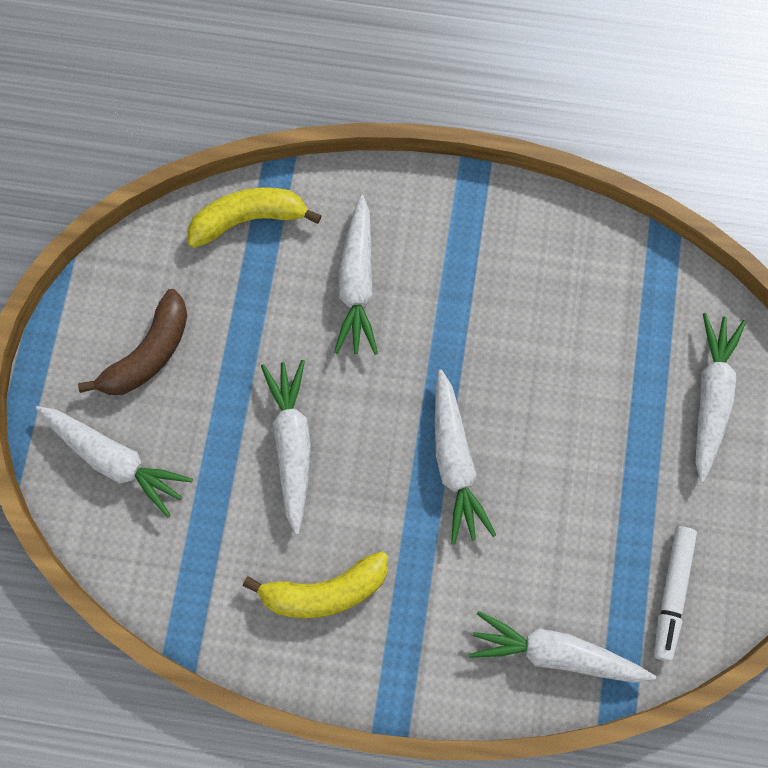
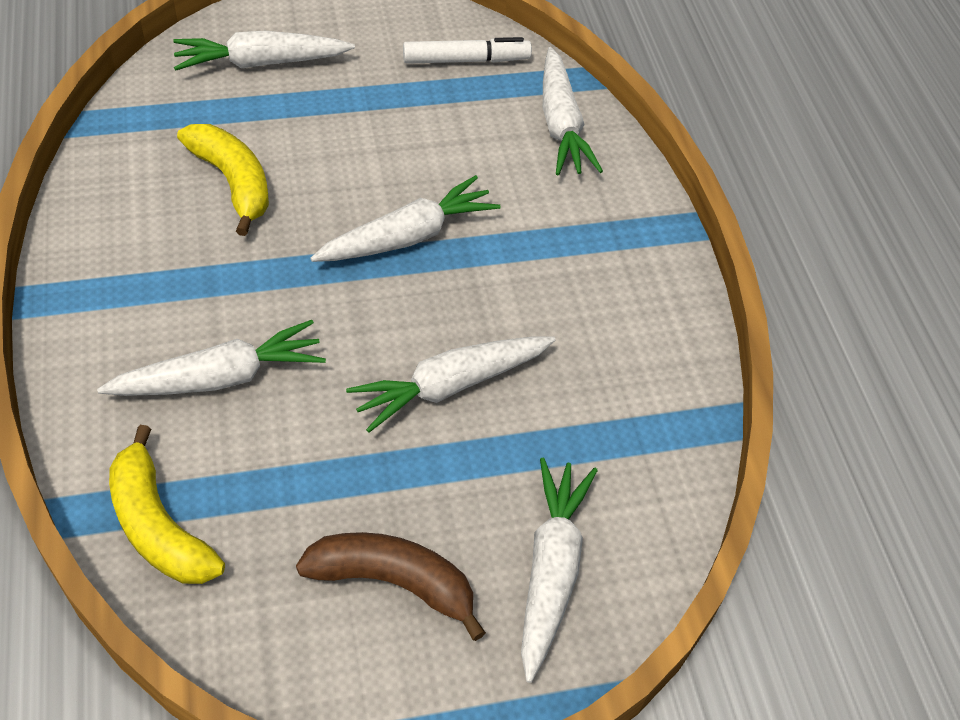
camera: 115 degrees left, 20 degrees down
(325, 591) = (597, 310): yellow banana -> yellow banana (232, 182)

